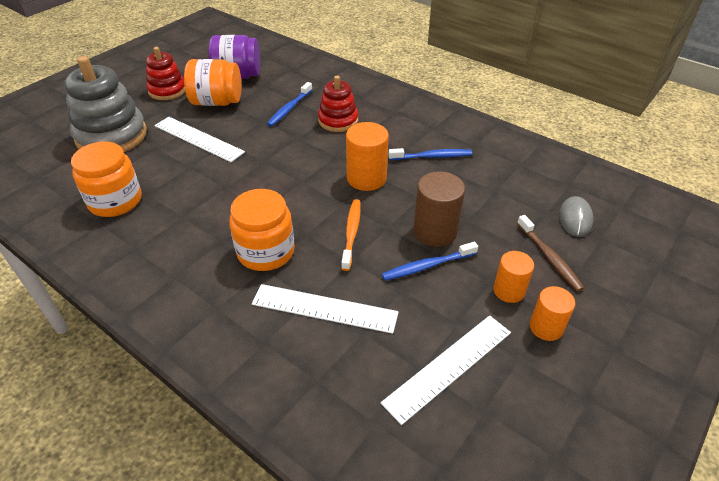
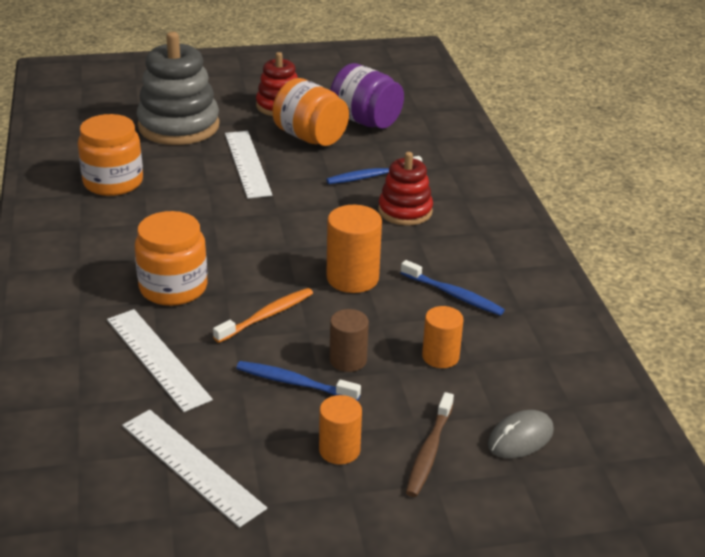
camera: 40 degrees right, 10 degrees down
(435, 231) = (348, 360): brown cylinder -> brown cylinder, size x0.65
(448, 366) = (191, 466): white ruler -> white ruler turned 45 degrees clockwise
(546, 327) = (326, 500): orange cylinder -> orange cylinder (440, 357)

